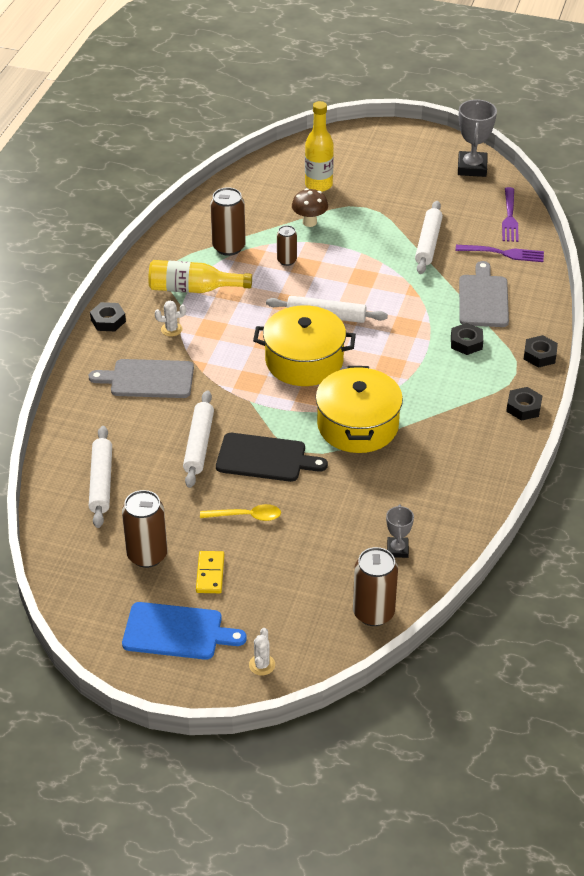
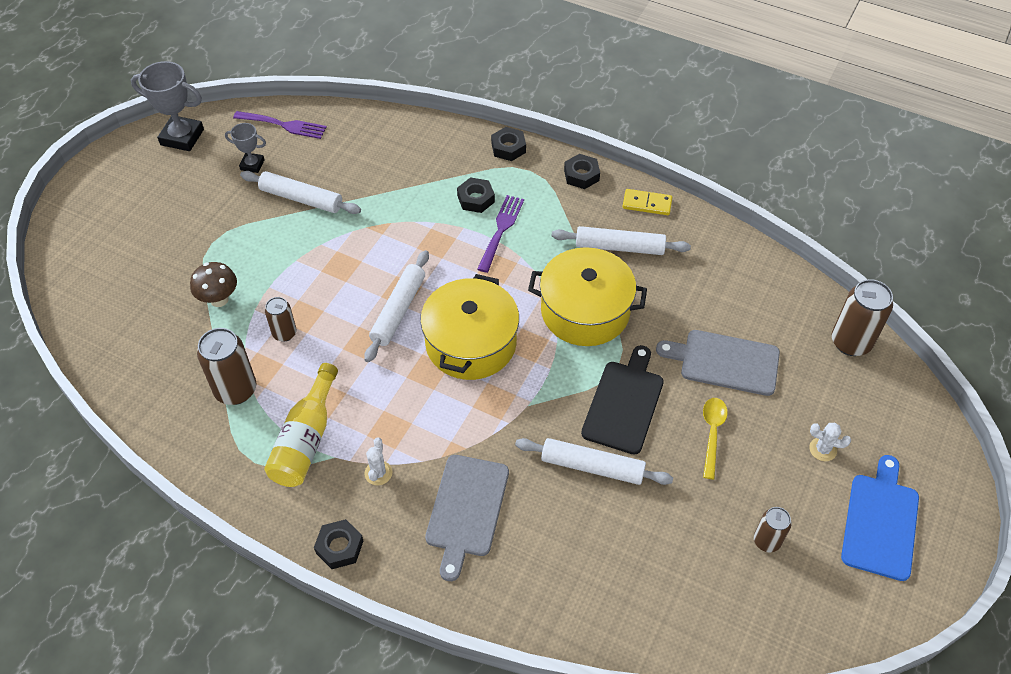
camera: 80 degrees left, 10 degrees up
(101, 482) = (643, 581): white rolling pin -> white rolling pin (619, 247)
(147, 555) = (766, 541): brown can -> brown can, size x0.59
(210, 574) = (796, 480): yellow domino -> yellow domino (647, 204)
(262, 665) = (922, 447): white cactus -> white cactus (823, 449)
(318, 185) = (149, 279): yellow bottle -> none
(397, 549) = (767, 308): grey trophy -> grey trophy (252, 165)
(483, 299) = (410, 172): grey cutting board -> grey cutting board (725, 362)
(503, 253) = (342, 142): purple fork -> purple fork (501, 230)

